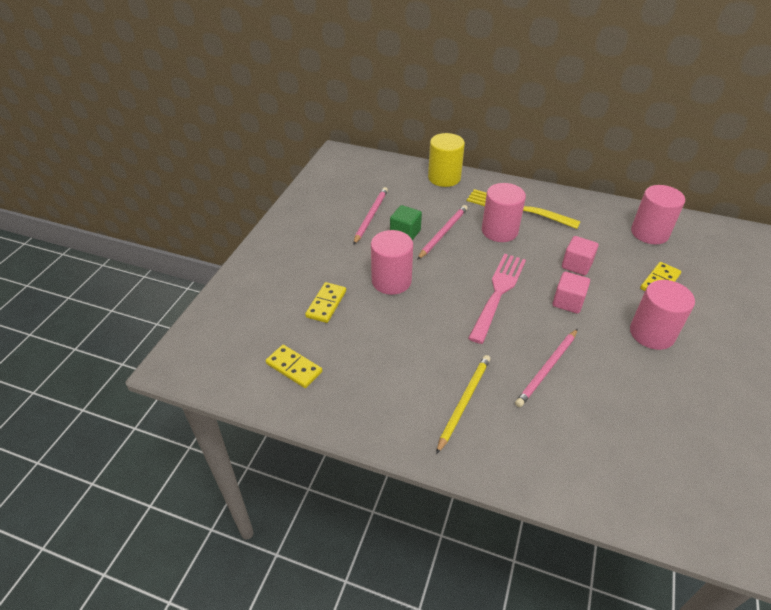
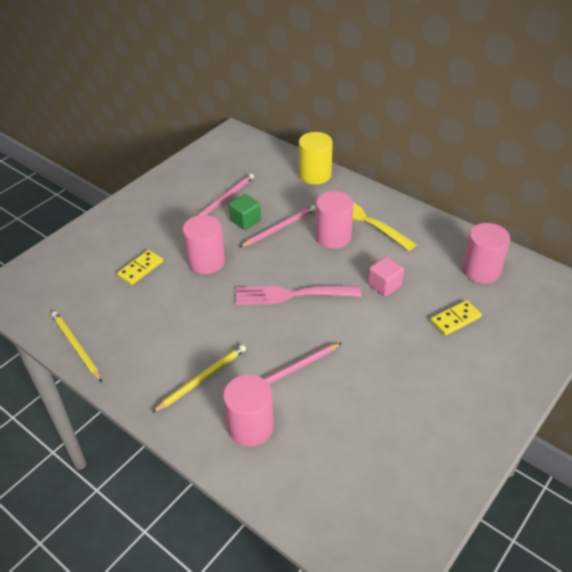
camera: 20 degrees right, 0 degrees up
(294, 368) = (85, 315): yellow domino -> none
(304, 404) = (76, 346): none -> yellow pencil
(498, 294) = (292, 294): pink fork -> pink fork turned 135 degrees counterclockwise
(568, 302) = (352, 317): pink cube -> none
(652, 333) = (411, 365): pink cylinder -> pink cylinder (250, 427)

